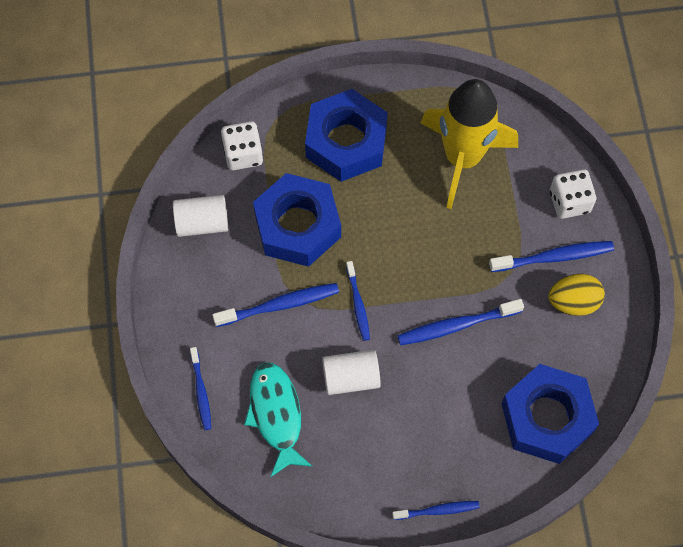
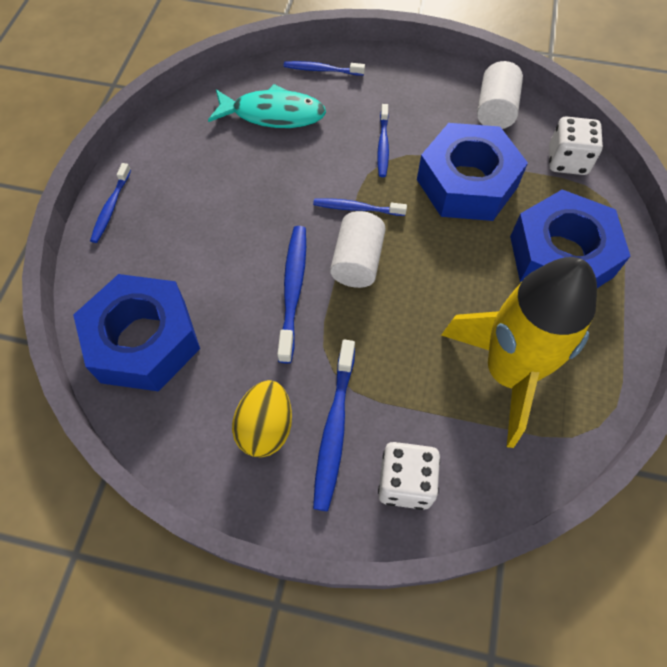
camera: 110 degrees right, 5 degrees down
(279, 305) = (383, 145): blue toothbrush -> blue toothbrush, size x0.65
(351, 378) = (280, 179): white cylinder -> white cylinder (357, 262)

